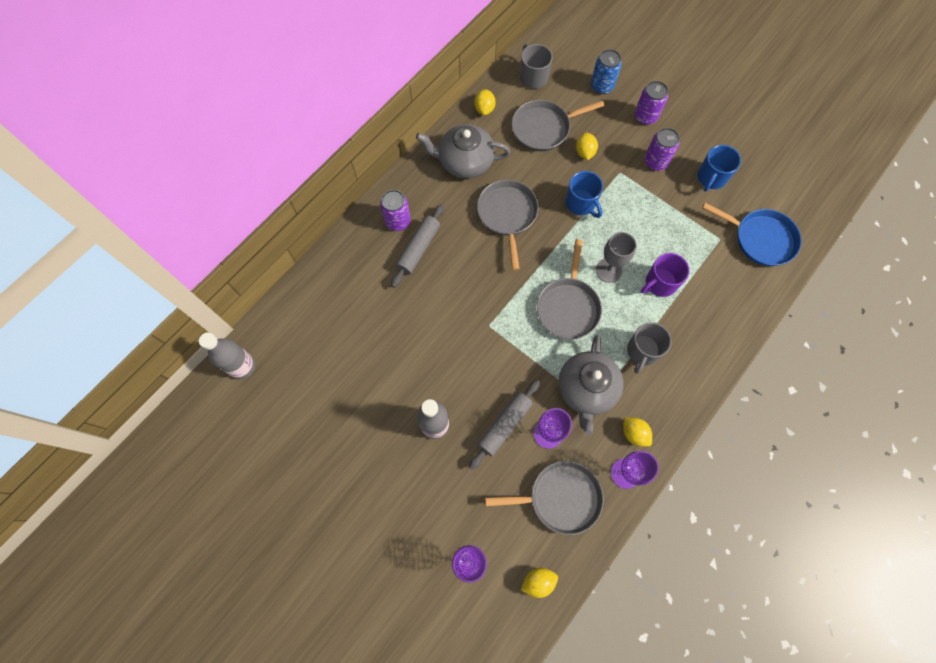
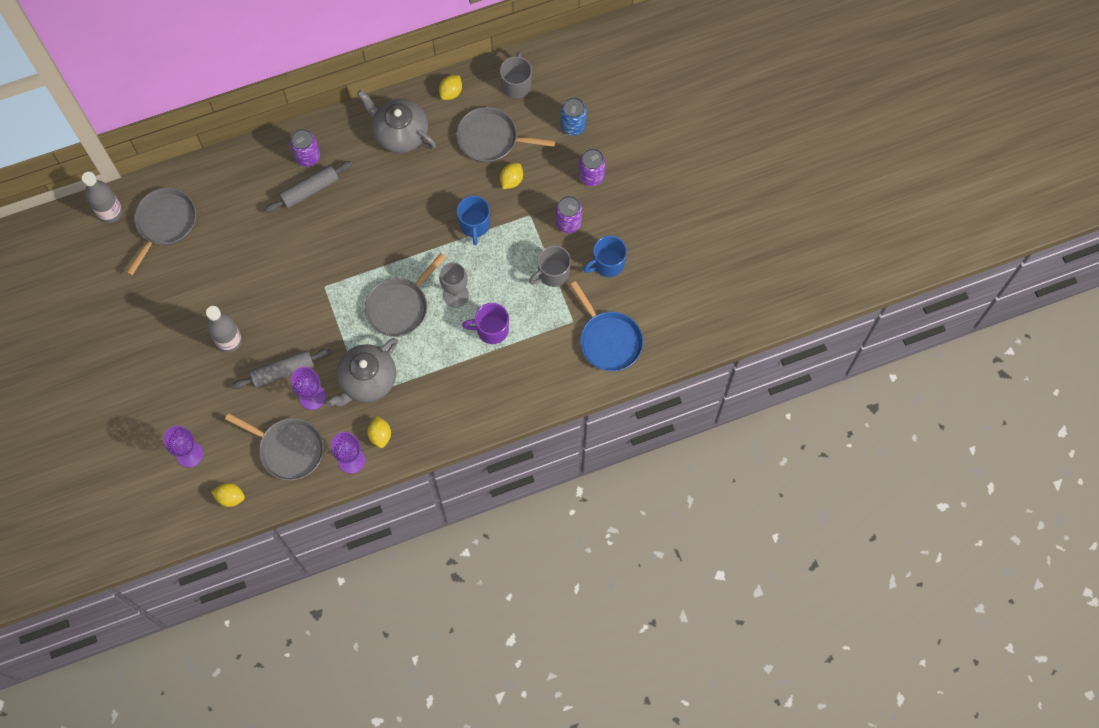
camera: 30 degrees right, 0 degrees up
(507, 215) = (404, 201): grey pan -> grey pan (165, 223)
(642, 351) = (435, 376): grey mug -> grey mug (552, 273)

